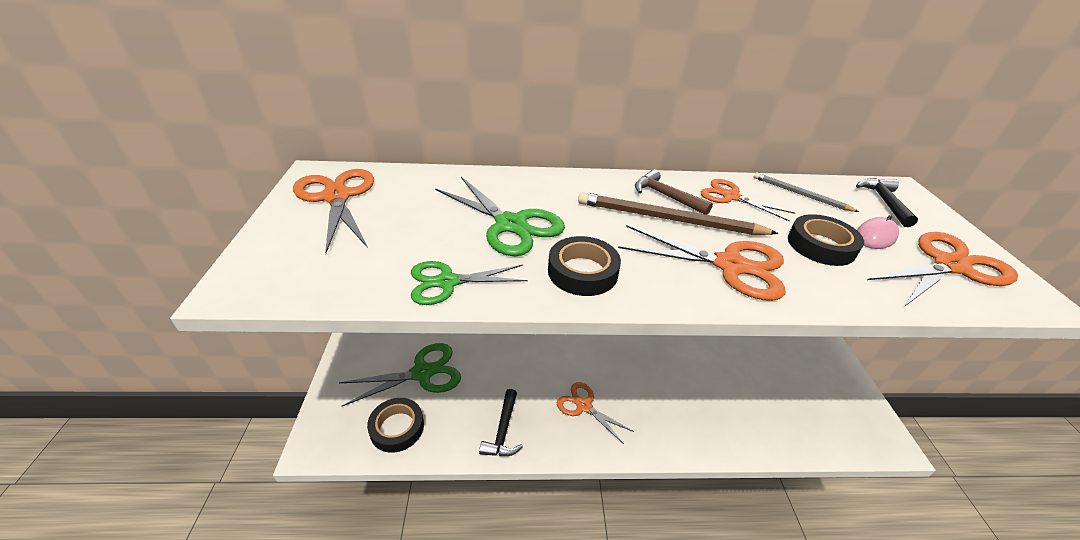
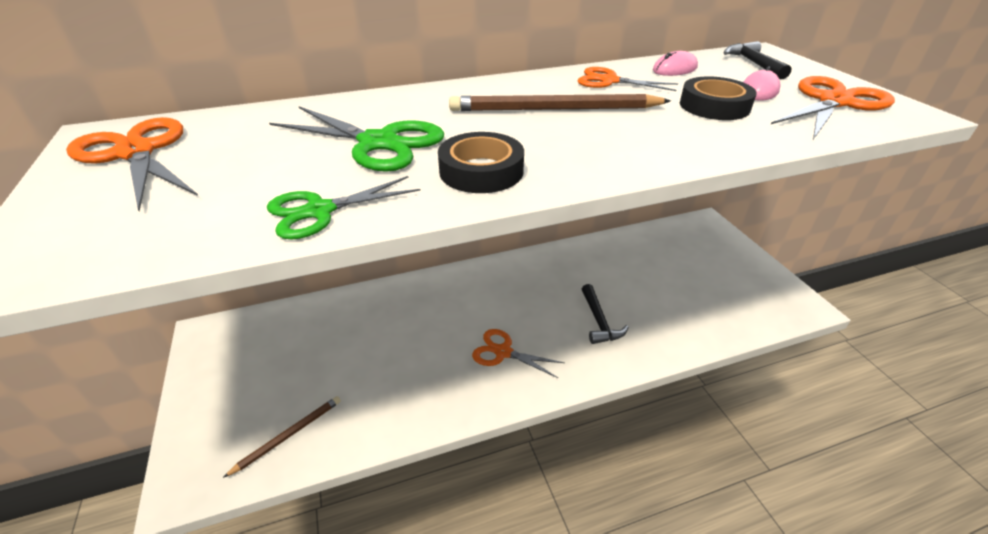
camera: 15 degrees left, 0 degrees up
(397, 428) = (288, 435): black tape -> brown pencil
(422, 373) = (303, 367): green scissors -> none
(503, 431) = (420, 402): black hammer -> black hammer (599, 321)
(666, 196) = (543, 90): brown hammer -> none
(730, 265) = (635, 137): orange scissors -> none
(800, 194) = (674, 69): grey pencil -> pink mouse

